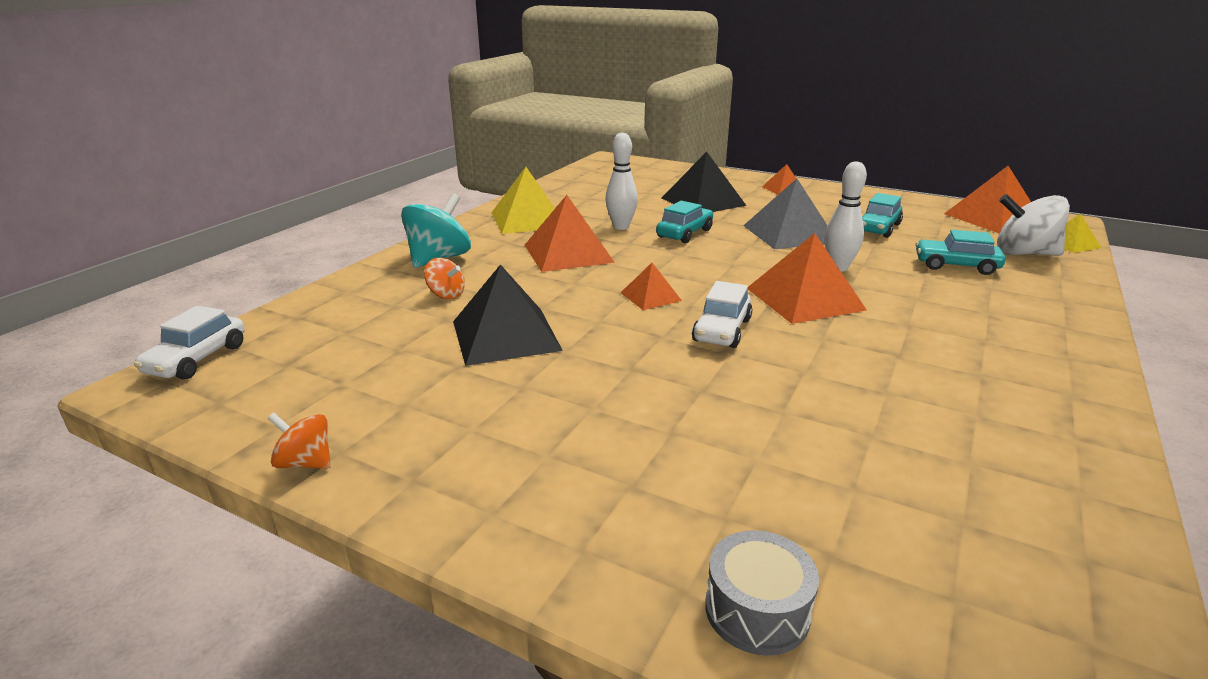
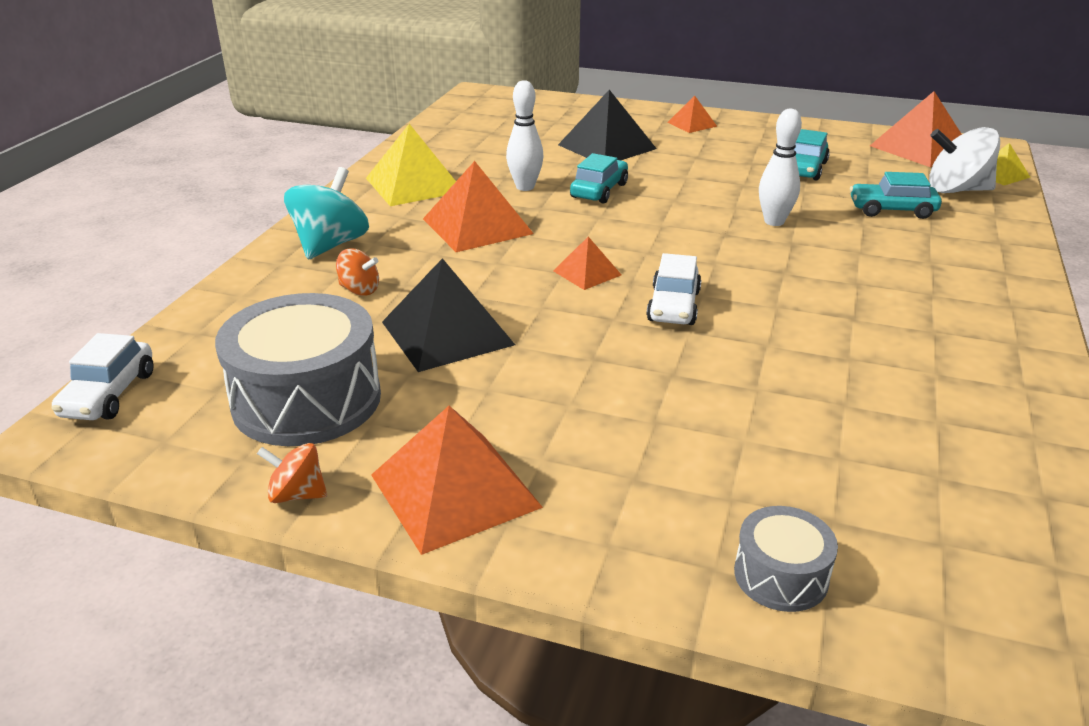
camera: 10 degrees left, 5 degrees up
(357, 380) = (307, 400): none -> grey drum
(789, 233) = (712, 183): grey pyramid -> none
(804, 299) = (748, 262): orange pyramid -> orange pyramid (455, 491)

